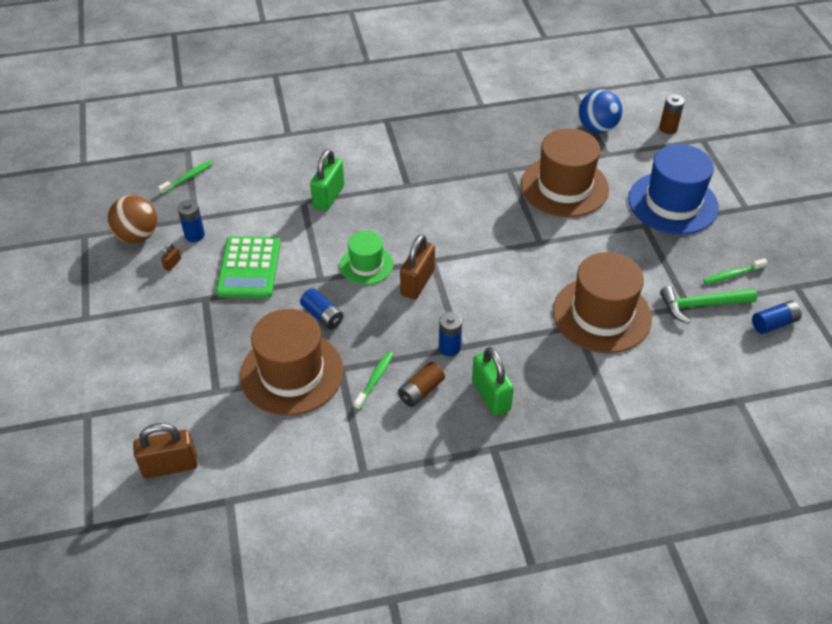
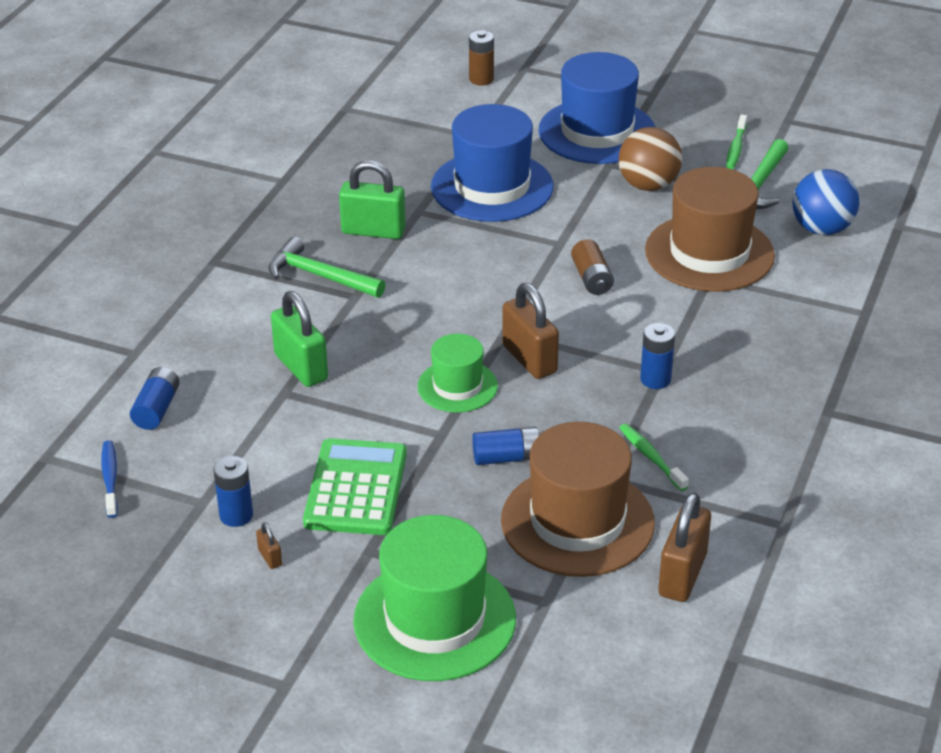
camera: 55 degrees left, 10 degrees down
(137, 236) = (174, 573): brown ball -> brown ball (648, 185)
(170, 351) = (434, 619): none -> green hat
(170, 466) = (635, 691): brown padlock -> brown padlock (682, 575)
(188, 177) = (110, 478): green toothbrush -> blue toothbrush
(249, 268) = (356, 488): green calculator -> green calculator turned 120 degrees counterclockwise
(411, 163) = (320, 276): none -> green hammer
(421, 391) = (700, 429): brown battery -> brown battery (592, 278)
(491, 395) = (753, 380): green padlock -> green padlock (373, 231)
(564, 187) = (492, 187): brown hat -> blue hat
(597, 128) = (424, 121): blue ball -> blue ball (821, 229)
(774, 323) = (822, 157): blue battery -> blue battery (156, 409)

